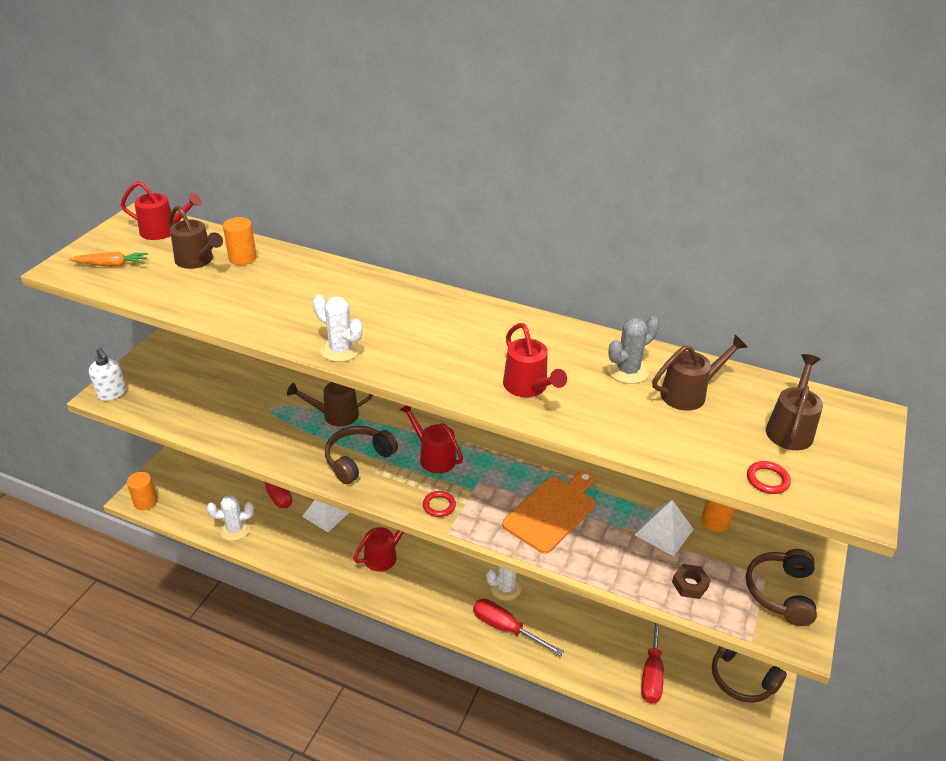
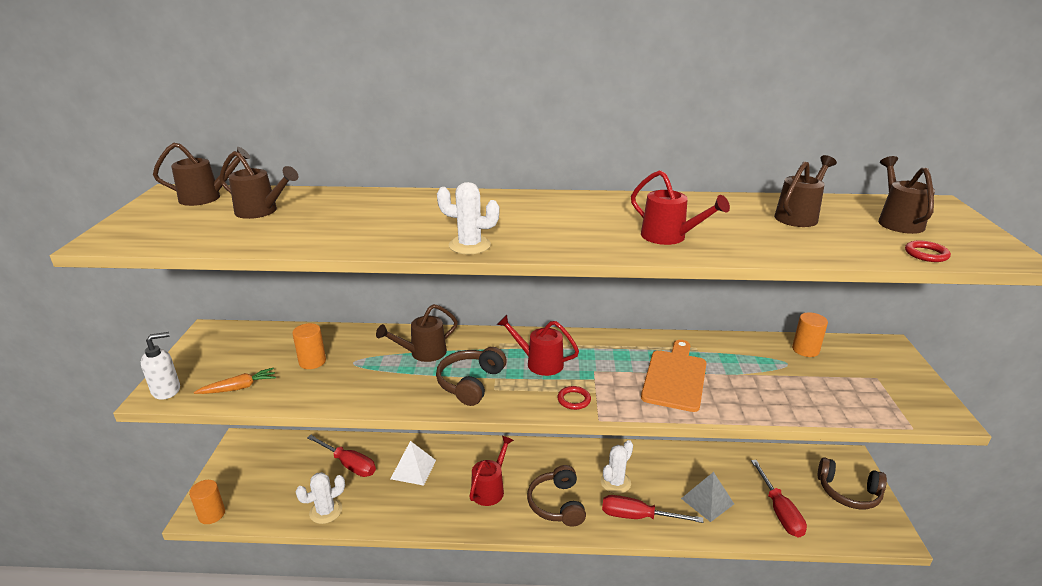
camera: 20 degrees left, 10 degrees down
(112, 265) = (163, 229): orange carrot -> orange carrot (239, 388)
(112, 393) = (166, 390): white soap dispenser -> white soap dispenser turned 60 degrees counterclockwise
(164, 231) = (207, 197): red watering can -> brown watering can
(242, 258) = (309, 202): orange cylinder -> orange cylinder (312, 361)
(584, 636) = (707, 501): none -> grey pyramid
(627, 371) = (736, 212): grey cactus -> none
(664, 532) = (775, 368): white pyramid -> none
(690, 584) = (829, 400): brown nut -> none
(781, 592) = (898, 386): brown headphones -> brown headphones (557, 504)

